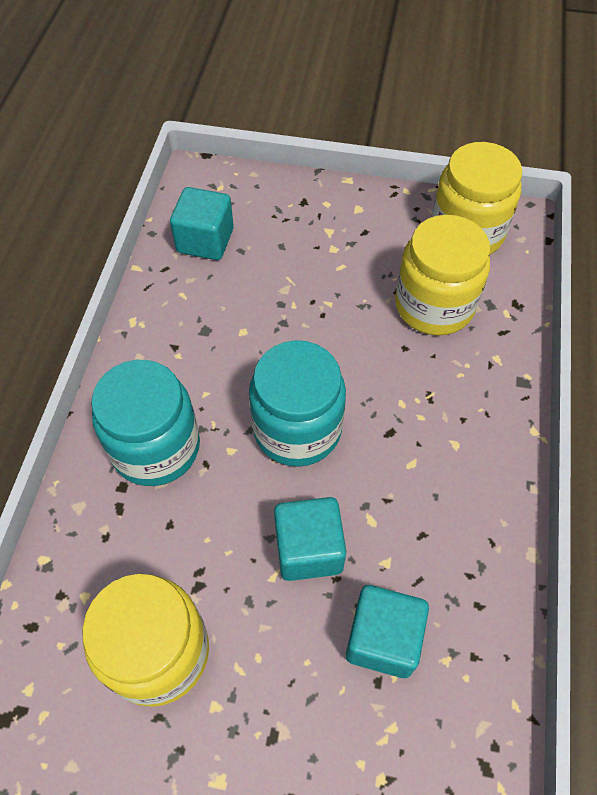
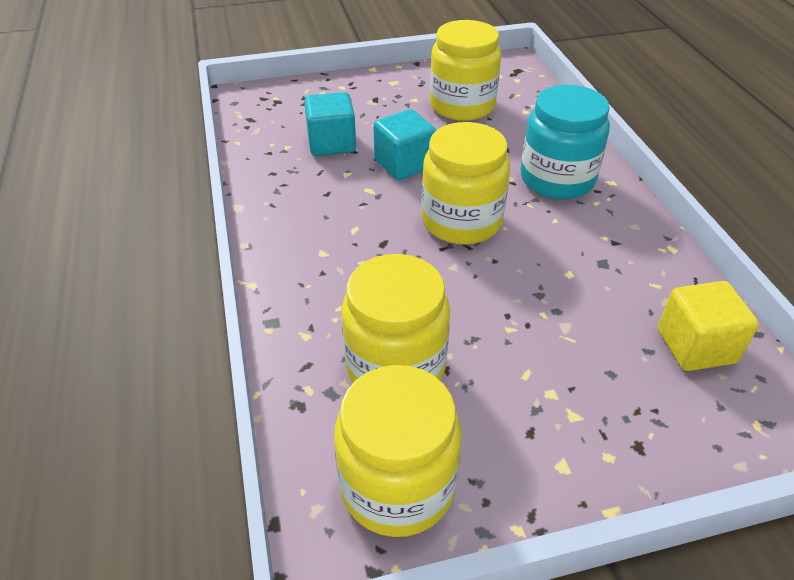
camera: 155 degrees right, 15 degrees down
(205, 240) = (695, 346): turquoise cube -> yellow cube
(297, 429) = (461, 221): turquoise jar -> yellow jar

